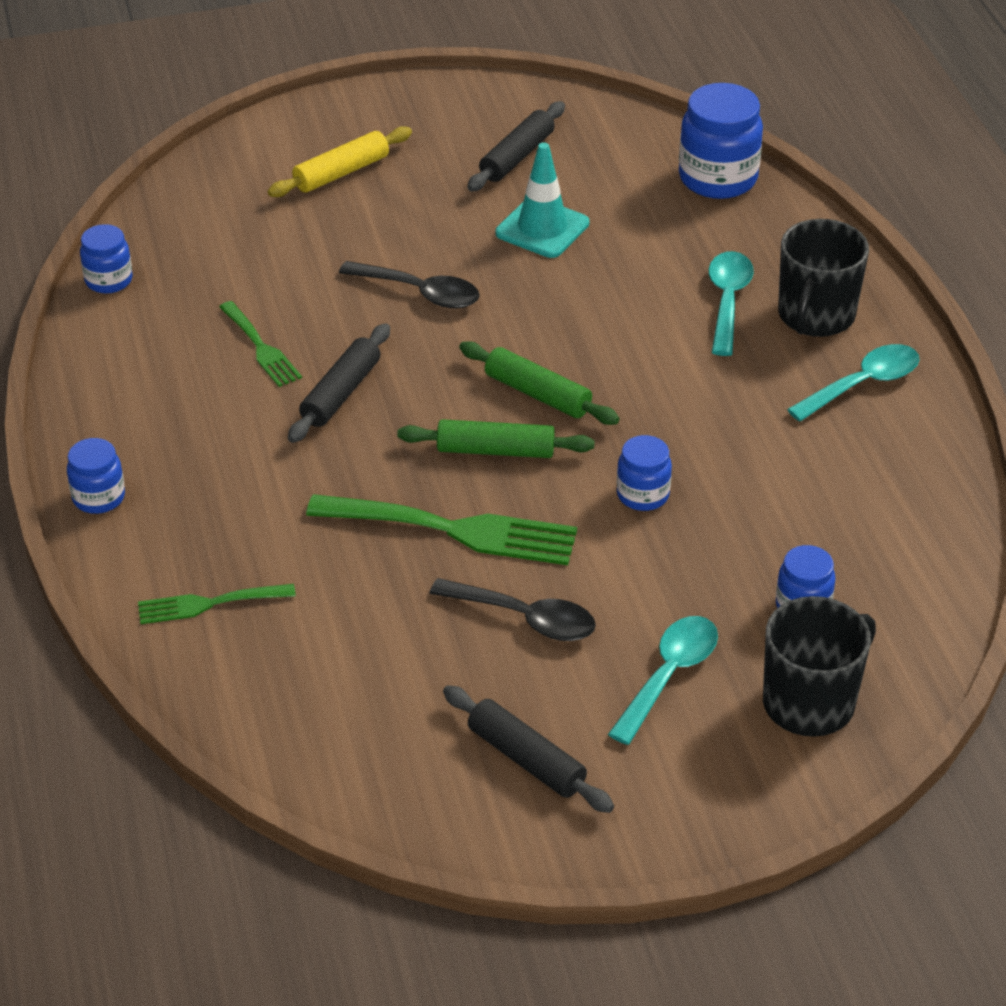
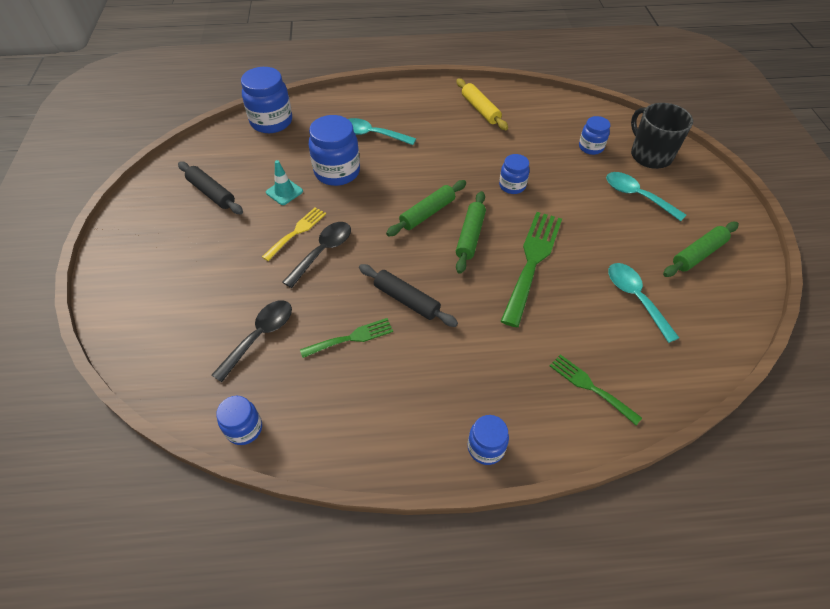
camera: 80 degrees left, 10 degrees up
(208, 604) = (590, 387): green fork -> green fork turned 135 degrees clockwise
(341, 173) = (183, 277): yellow rolling pin -> yellow rolling pin (480, 109)
(456, 258) = (297, 232): none -> yellow fork
(525, 618) = (600, 241): black spoon -> black spoon (260, 336)
(526, 759) = (698, 254): black rolling pin -> green rolling pin
(542, 228) = (284, 192): turquoise traffic cone -> turquoise traffic cone, size x0.66
(610, 276) = (337, 172): none -> blue jar
(815, 316) = (392, 109): black mug -> none
(863, 384) = (445, 104): turquoise spoon -> turquoise spoon (635, 298)

